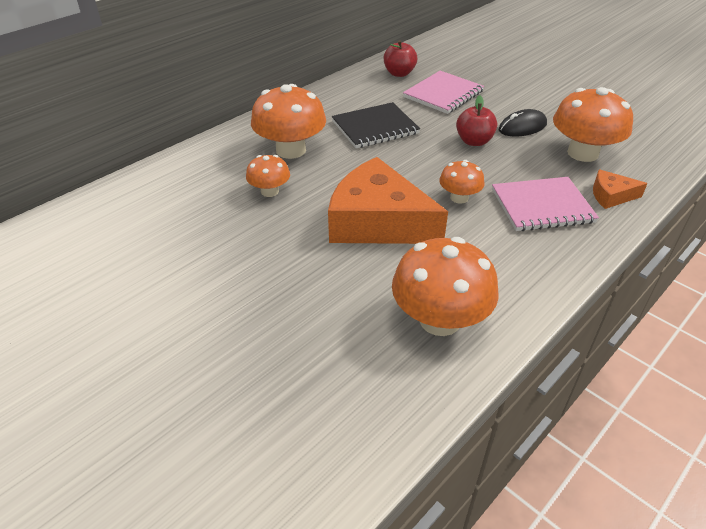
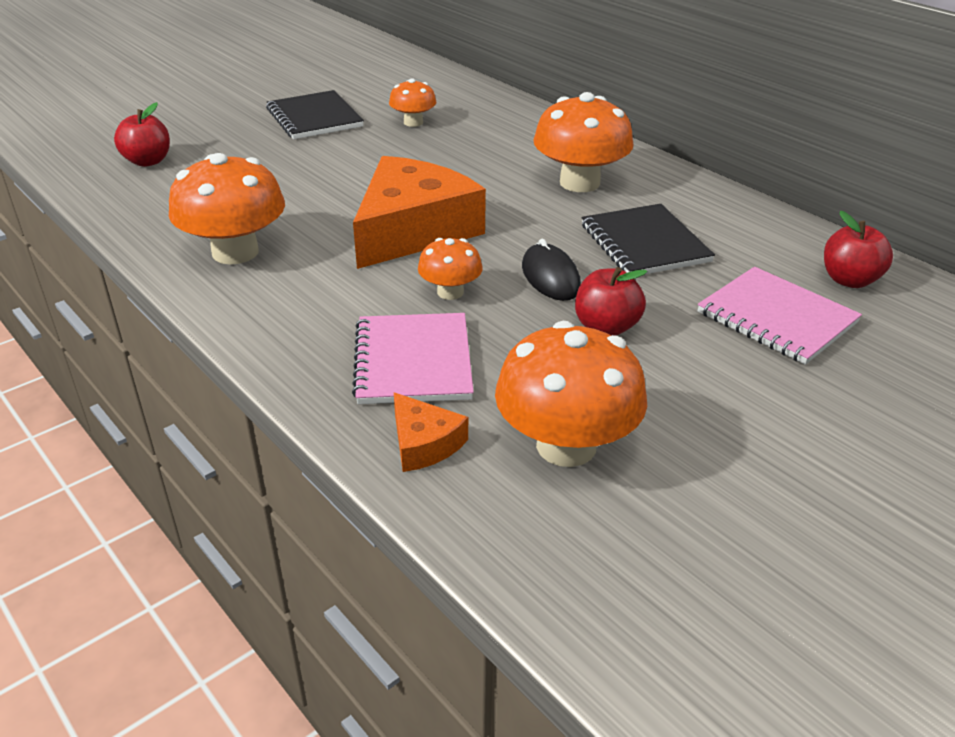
camera: 95 degrees right, 5 degrees down
(131, 319) = (314, 118): none -> black notebook
(245, 458) = (148, 161): none -> red apple
(269, 191) = (488, 170): orange mushroom -> orange mushroom (413, 122)
(522, 127) = (661, 389): black mouse -> black mouse (550, 277)
(611, 196) = (424, 443): orange cheese -> orange cheese turned 135 degrees clockwise

